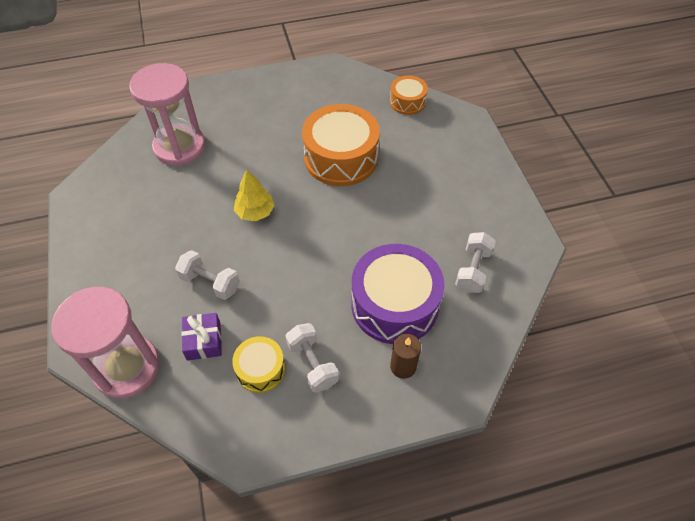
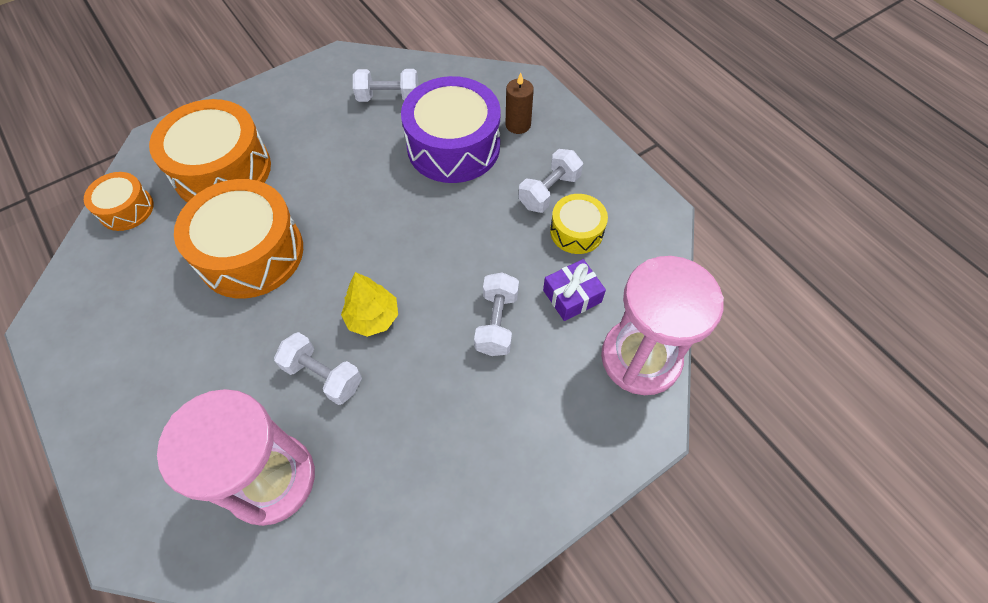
camera: 110 degrees left, 5 degrees up
(228, 179) = (323, 376): none -> white dumbbell
(425, 151) = (222, 170): none -> orange drum

